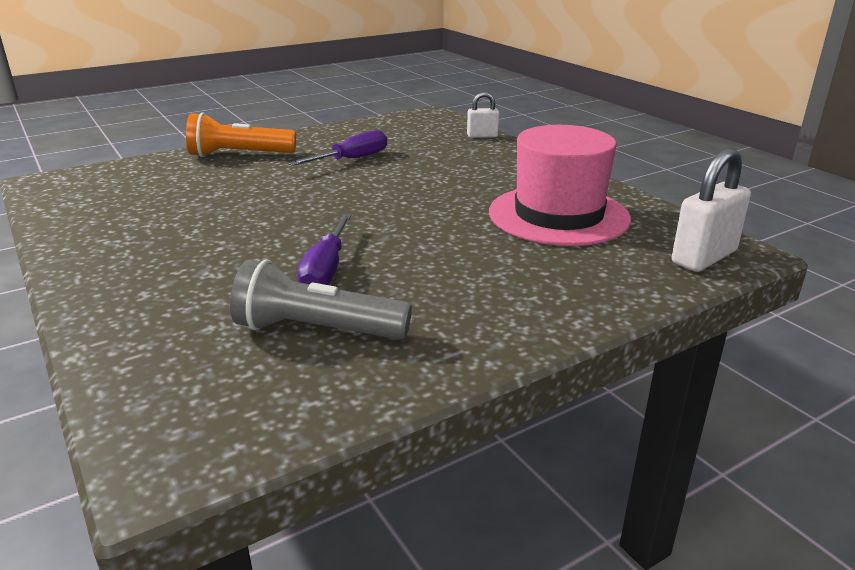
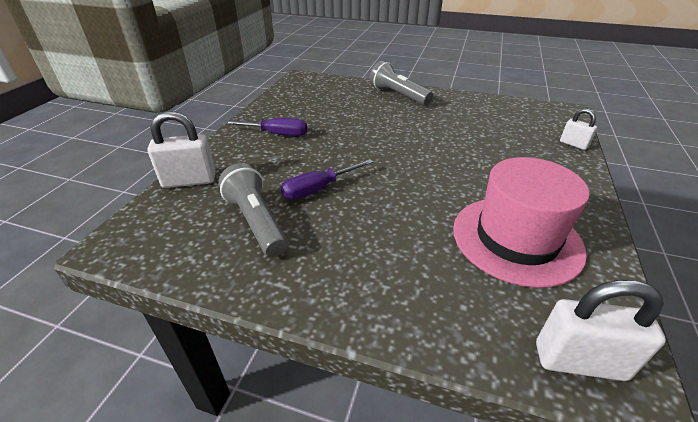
camera: 50 degrees right, 10 degrees up
(127, 351) = (189, 181): none -> white padlock
(239, 155) = (398, 95): orange flashlight -> grey flashlight
(352, 159) = (451, 124): purple screwdriver -> purple screwdriver (276, 134)

